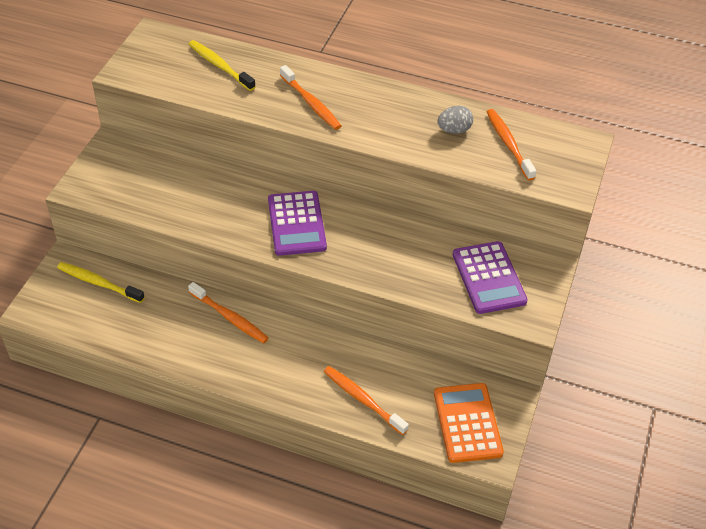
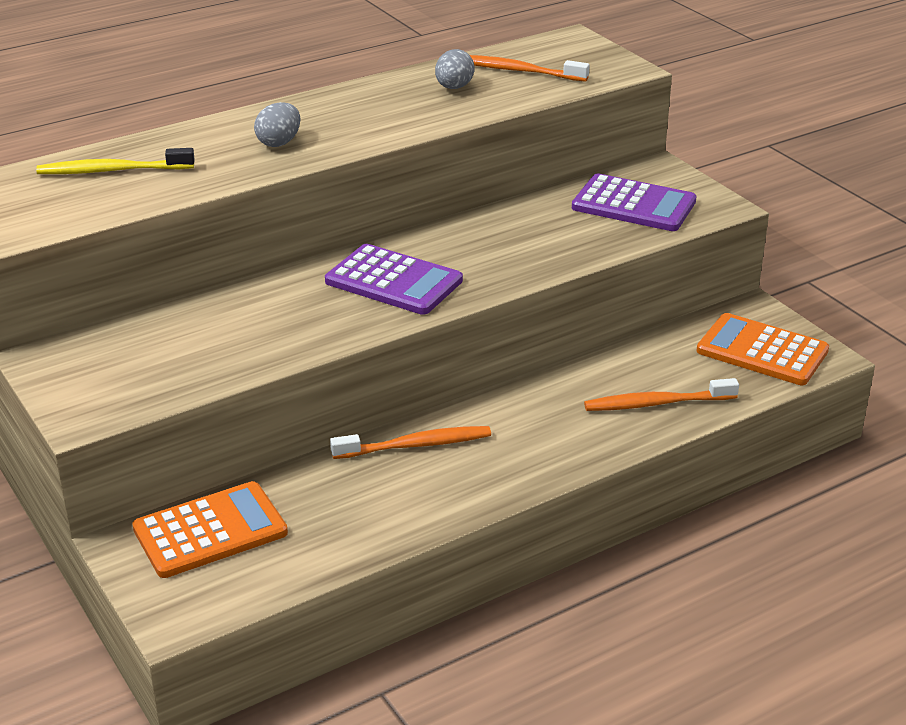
camera: 50 degrees left, 15 degrees down
(98, 283) = (210, 531): yellow toothbrush -> orange calculator
(311, 103) = (279, 142): orange toothbrush -> grey egg

